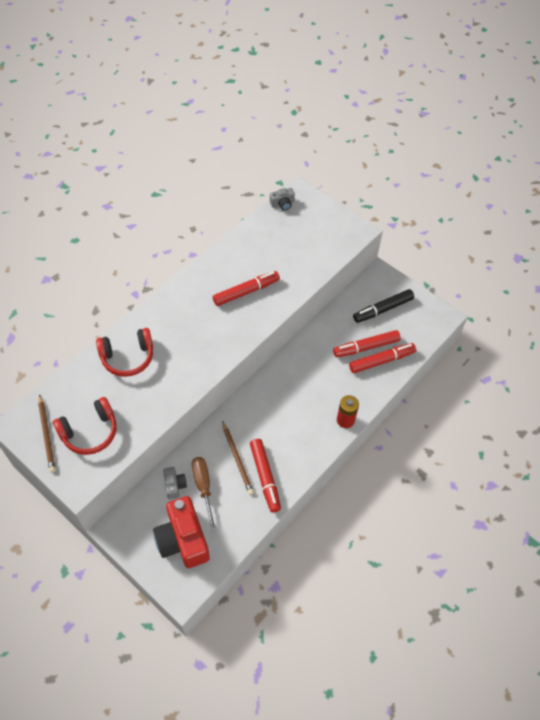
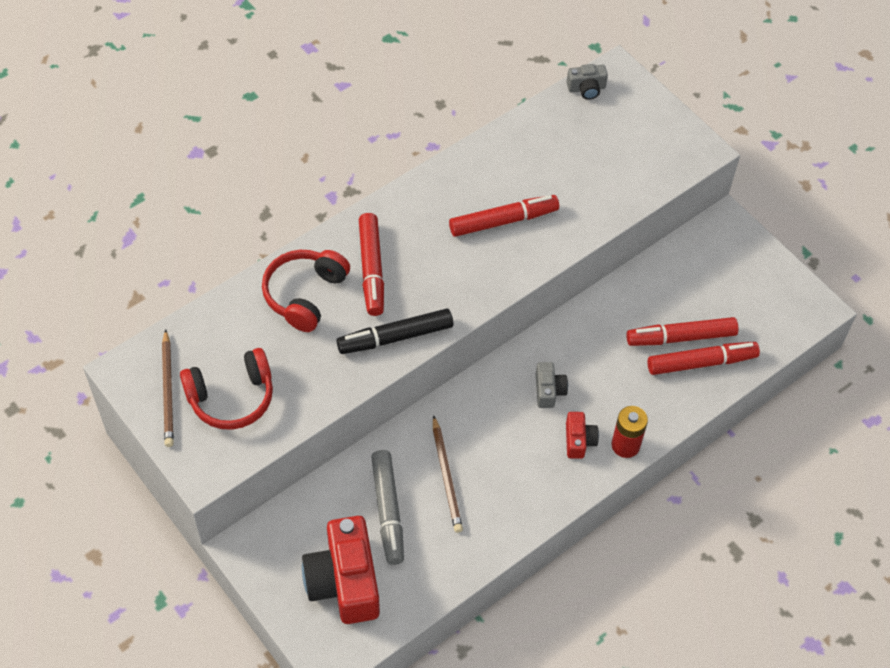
camera: 10 degrees right, 0 degrees up
(128, 357) = (305, 294): red headphones -> red headphones turned 120 degrees clockwise
(174, 485) = (345, 500): grey camera -> grey camera (548, 390)
(203, 488) = (388, 511): brown screwdriver -> grey marker
(265, 477) = (484, 511): red marker -> red marker (371, 269)
(316, 422) = (579, 440): none -> red camera
(383, 309) = (720, 281): black marker -> black marker (395, 337)

